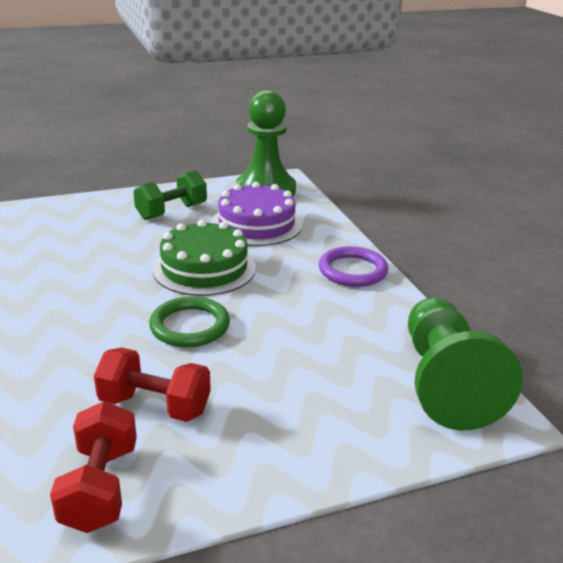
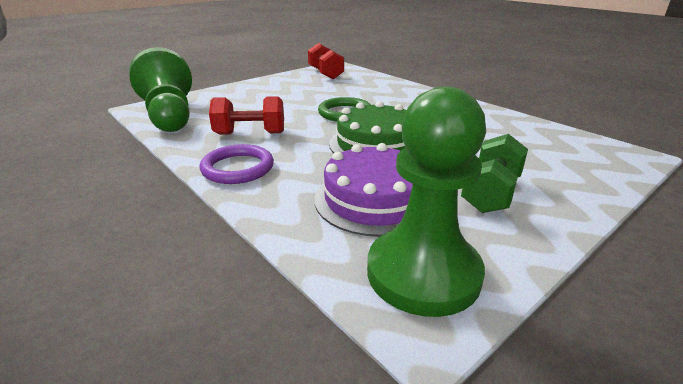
camera: 160 degrees right, 0 degrees up
(155, 405) = (328, 89): red dumbbell -> red dumbbell (250, 134)

